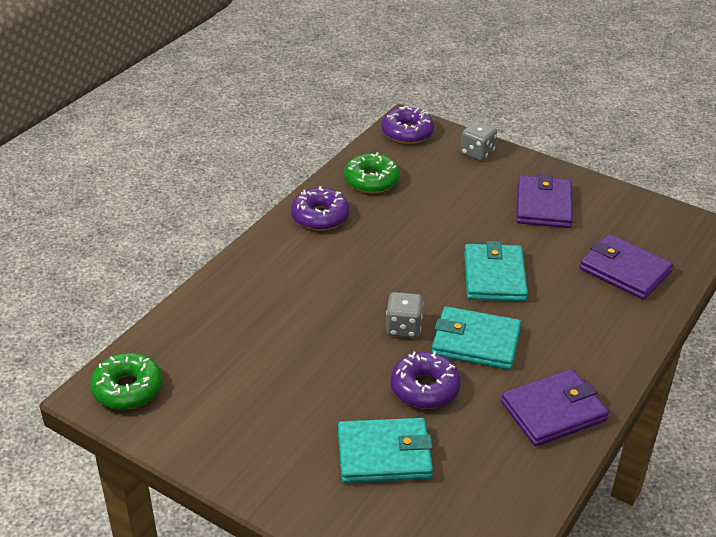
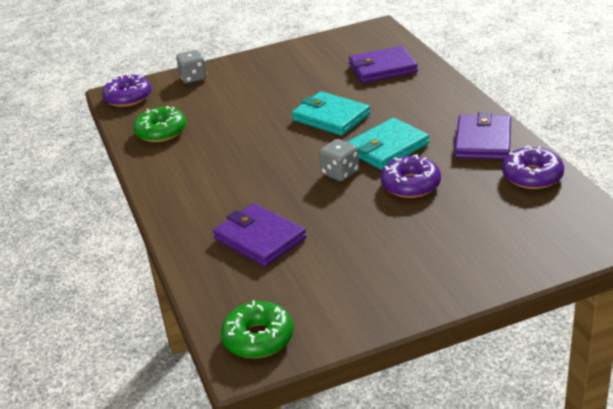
camera: 50 degrees left, 5 degrees down
(320, 217) = (171, 169): purple donut -> purple donut (532, 176)
(384, 454) = (459, 225): turquoise wallet -> none
(543, 205) = (283, 73): purple wallet -> purple wallet (260, 238)

